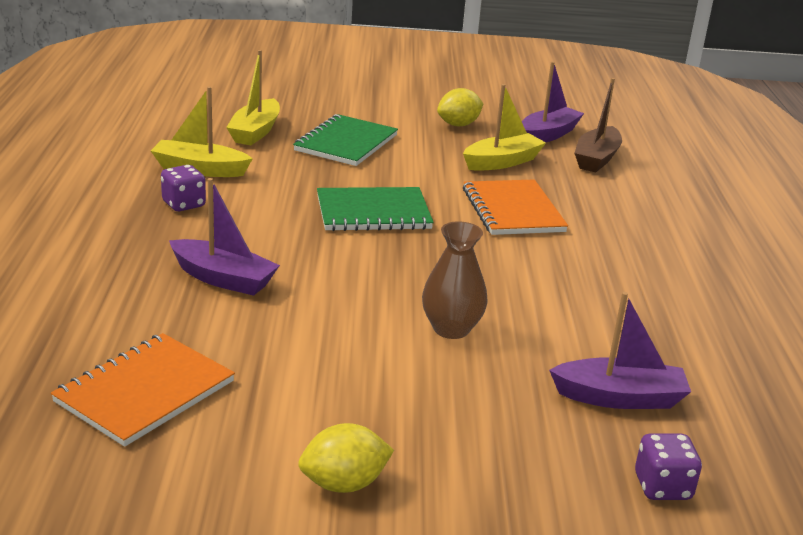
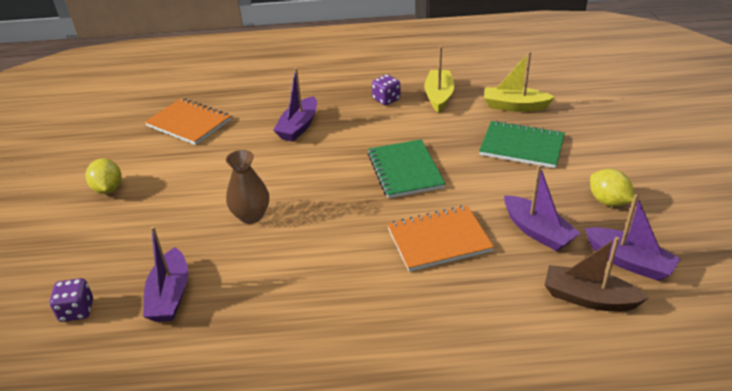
camera: 90 degrees right, 10 degrees up
(502, 162) = (537, 231): yellow boat -> purple boat

